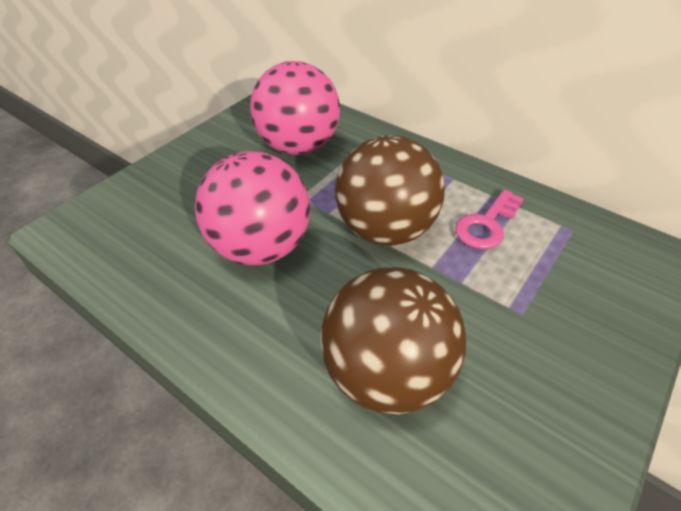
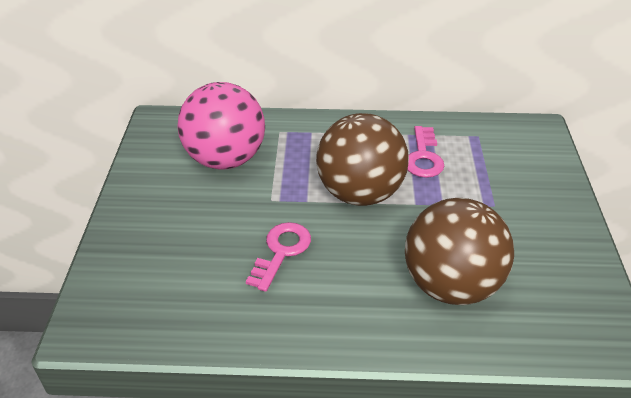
camera: 35 degrees left, 5 degrees down
(260, 247) = (281, 251): pink ball -> pink key

